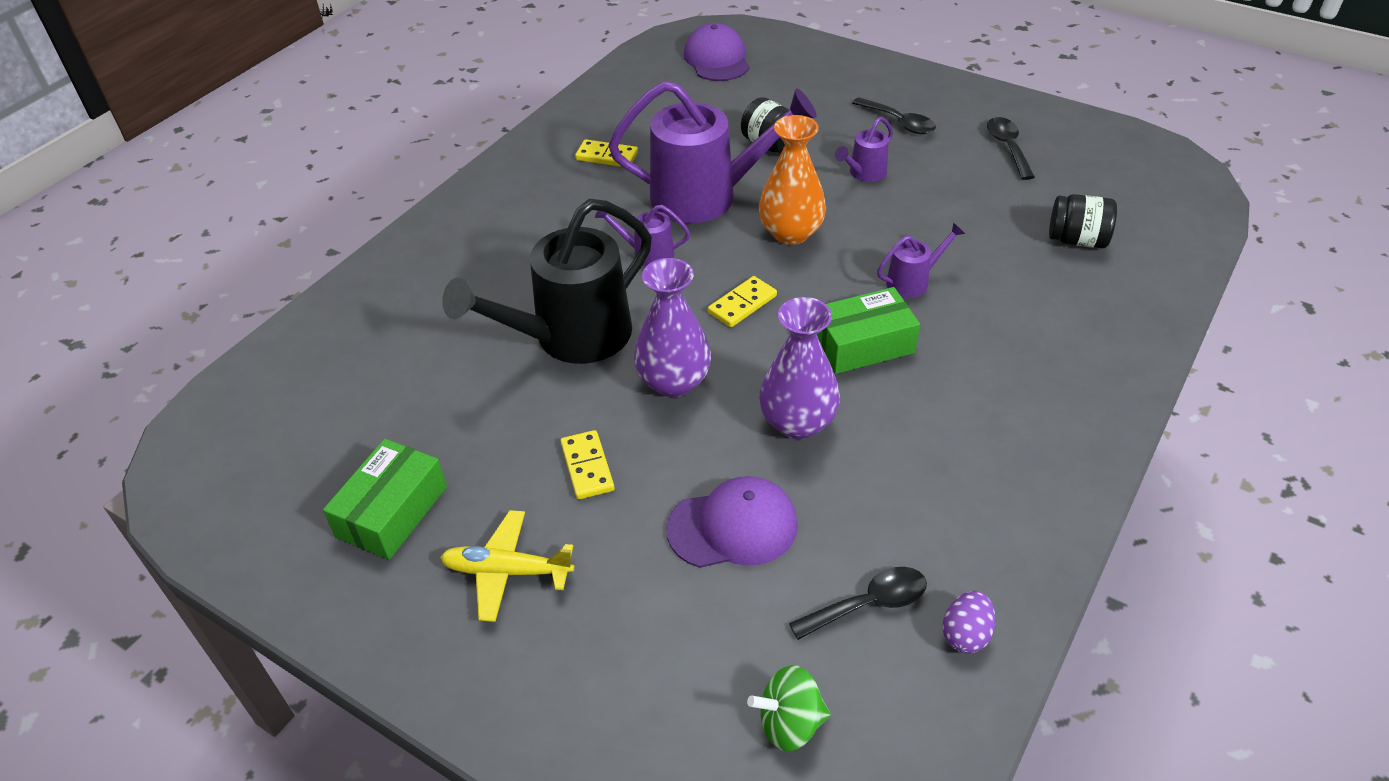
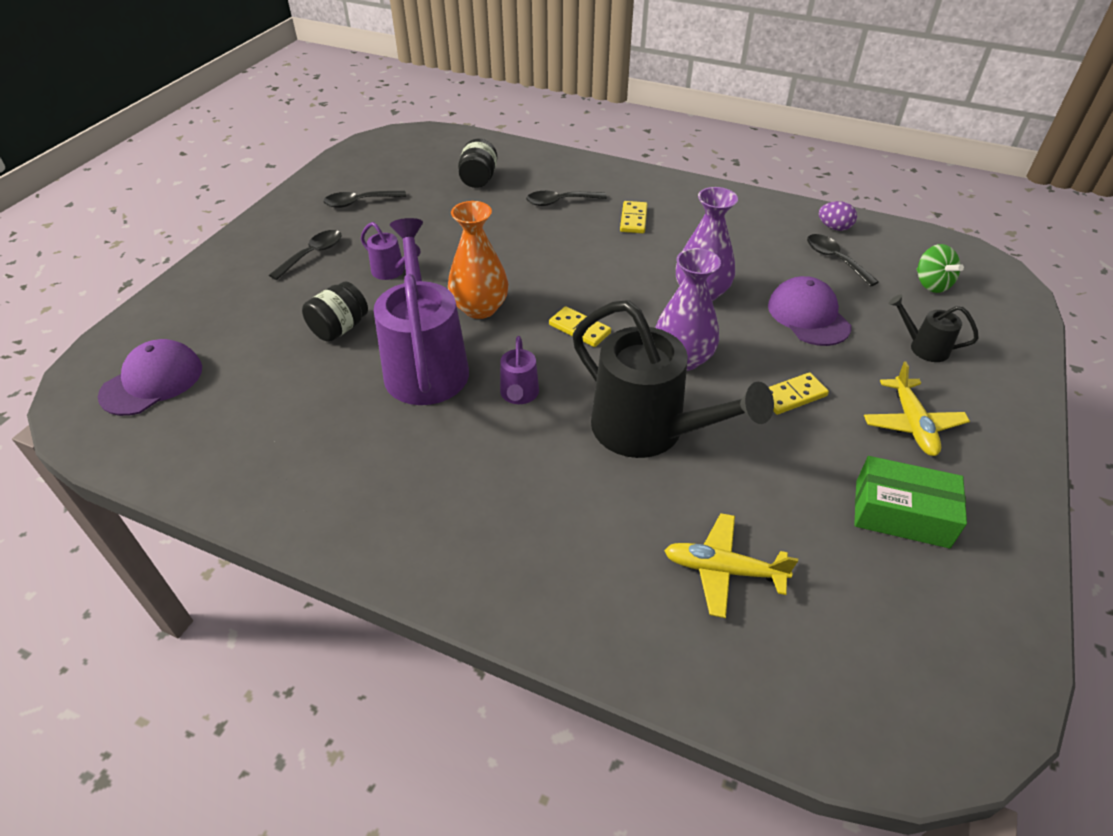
camera: 100 degrees left, 0 degrees up
(393, 360) = (722, 570): none -> yellow plane
(607, 156) = (347, 451): yellow domino -> yellow domino (633, 219)
(641, 644) = (923, 347): none -> black watering can
(717, 59) = (152, 381): purple cap -> purple cap turned 150 degrees clockwise
(863, 344) = (611, 267): green box -> none
(913, 281) = (535, 246): purple watering can -> none
(1024, 312) = (560, 202): none -> black spoon

